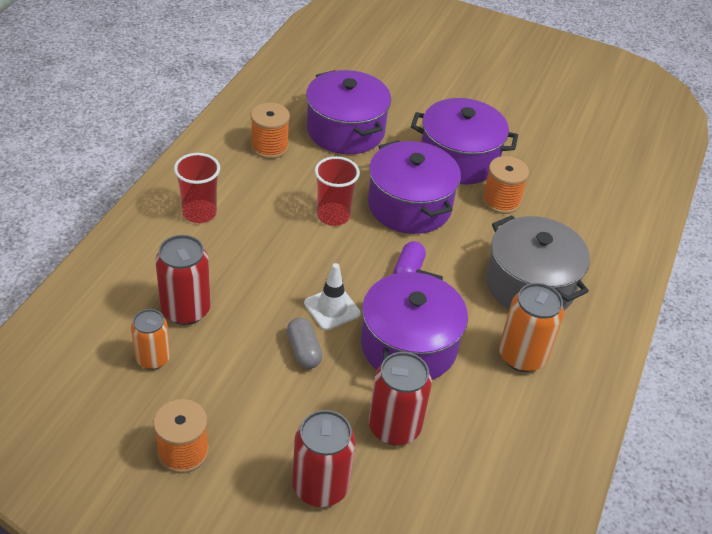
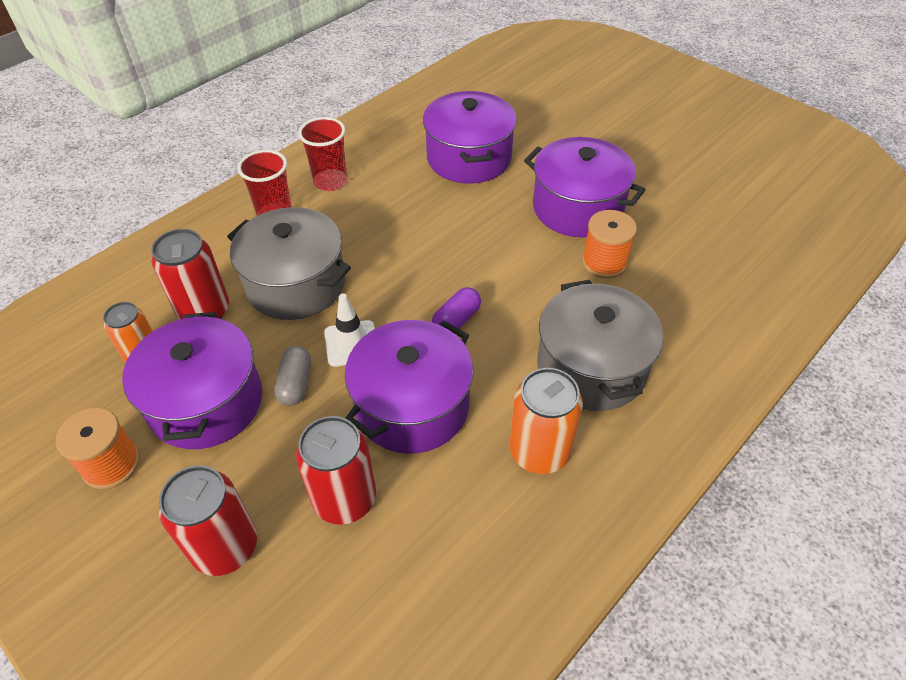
camera: 25 degrees right, 5 degrees up
(254, 269) = (296, 284): none -> grey pot
(269, 147) = (381, 162): orange spool -> none
(333, 216) = (408, 244): red cup -> red cup (330, 182)
(409, 206) = (496, 248): purple pot -> purple pot (206, 402)

